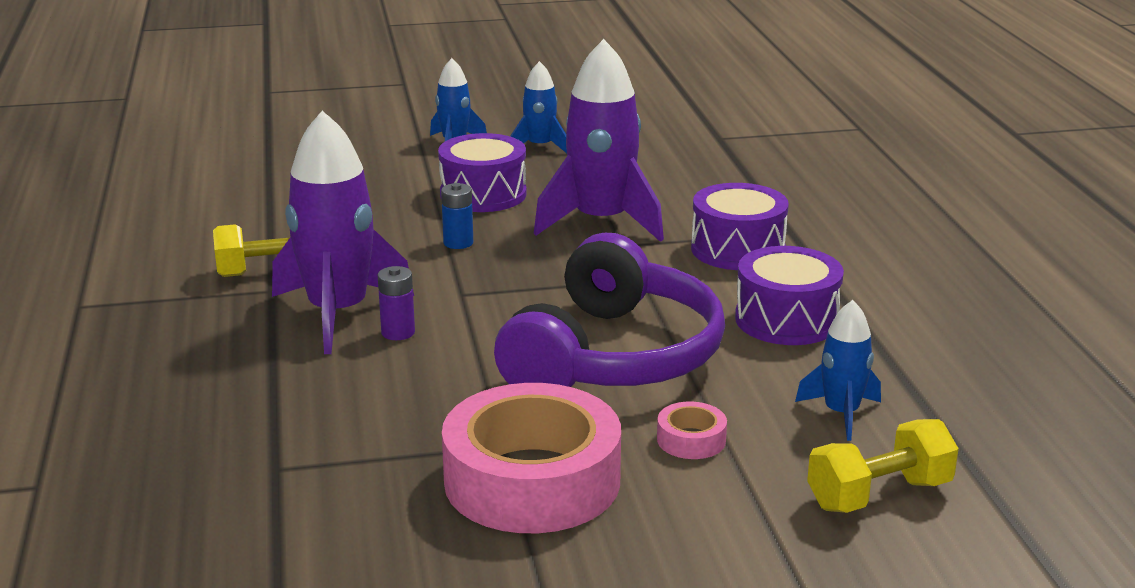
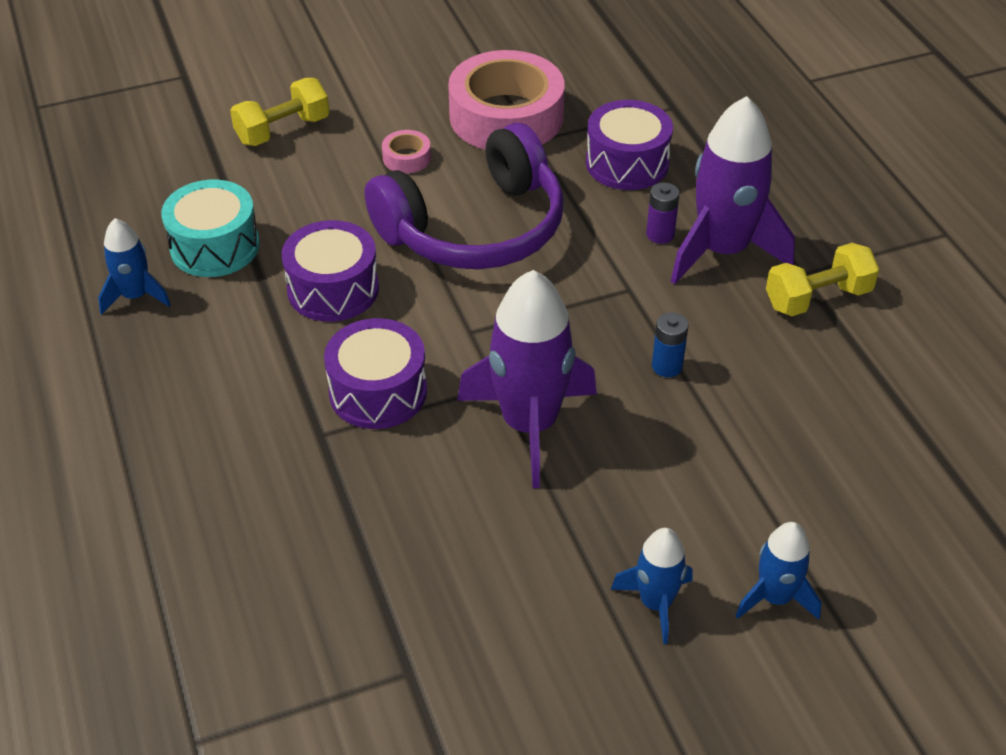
camera: 170 degrees right, 20 degrees up
(483, 194) = (681, 466): purple drum -> purple drum (627, 163)
(614, 357) = (475, 228): purple headphones -> purple headphones turned 135 degrees counterclockwise
(841, 413) = (298, 192): blue rocket -> blue rocket (135, 296)
(936, 368) = (215, 246): none -> turquoise drum

